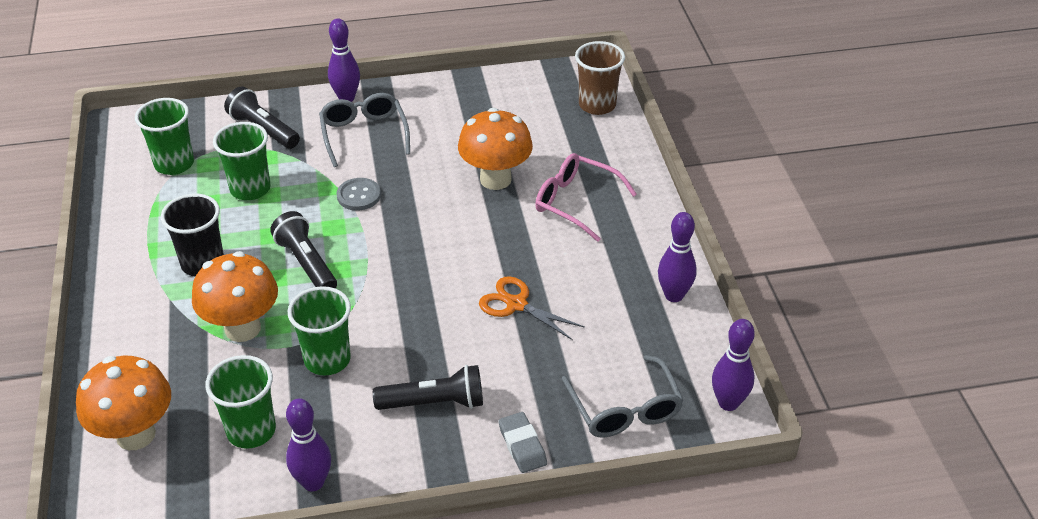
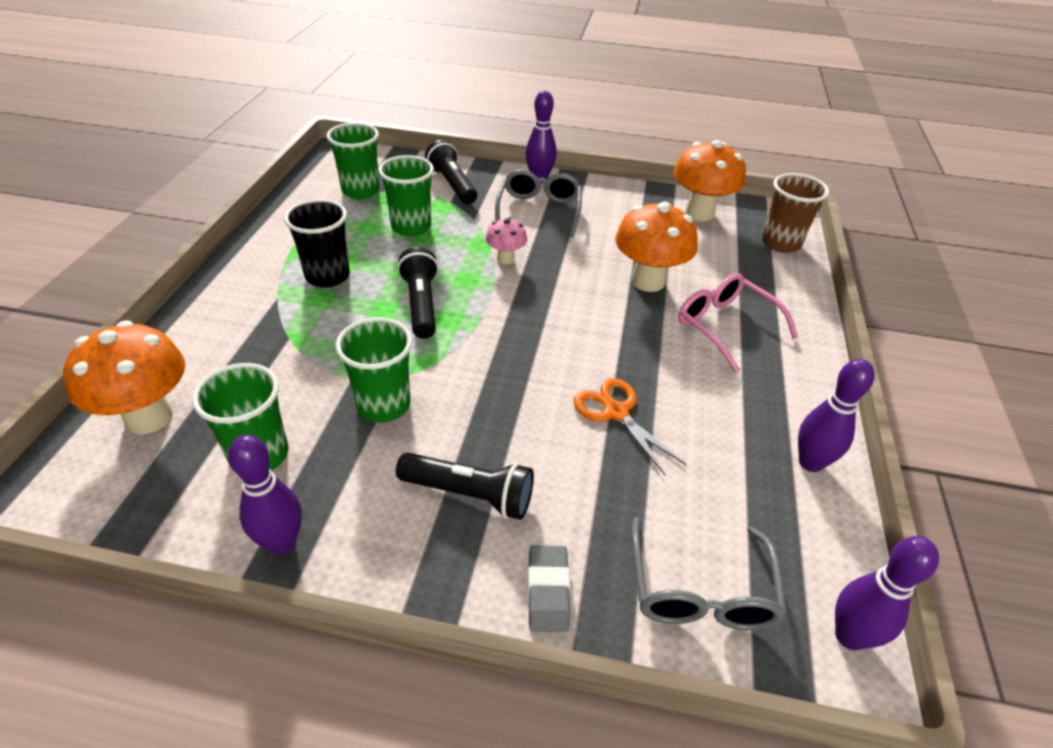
camera: 20 degrees right, 0 degrees up
(242, 328) = (322, 346): orange mushroom -> orange mushroom (699, 213)
(359, 195) = (506, 259): grey button -> pink mushroom

